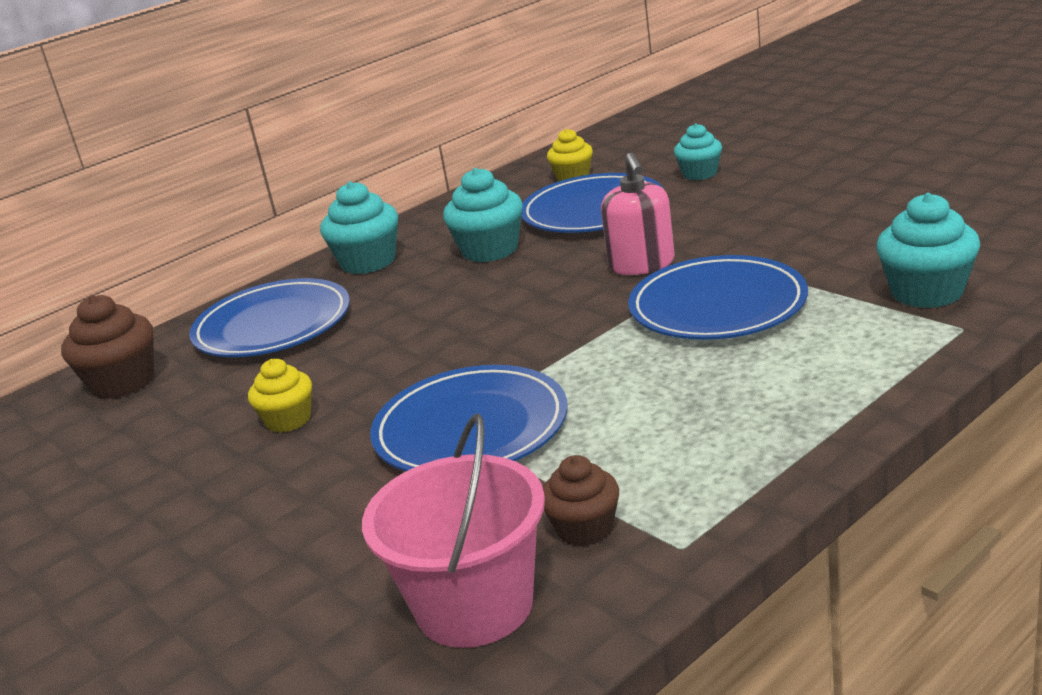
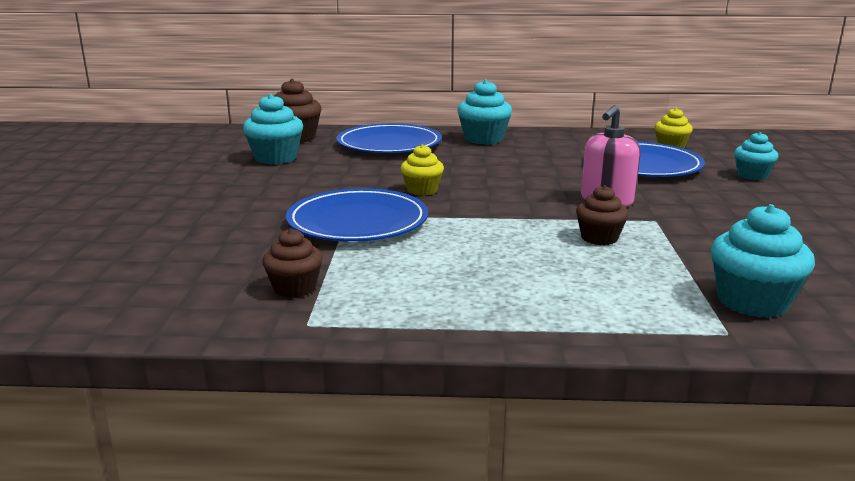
camera: 40 degrees right, 5 degrees down
(288, 420) = (309, 179): yellow cupcake -> yellow cupcake (422, 190)
(474, 606) = (189, 285): pink bucket -> none
(490, 250) = (547, 159): turquoise cupcake -> turquoise cupcake (275, 158)
(717, 306) = (599, 238): blue plate -> brown cupcake

